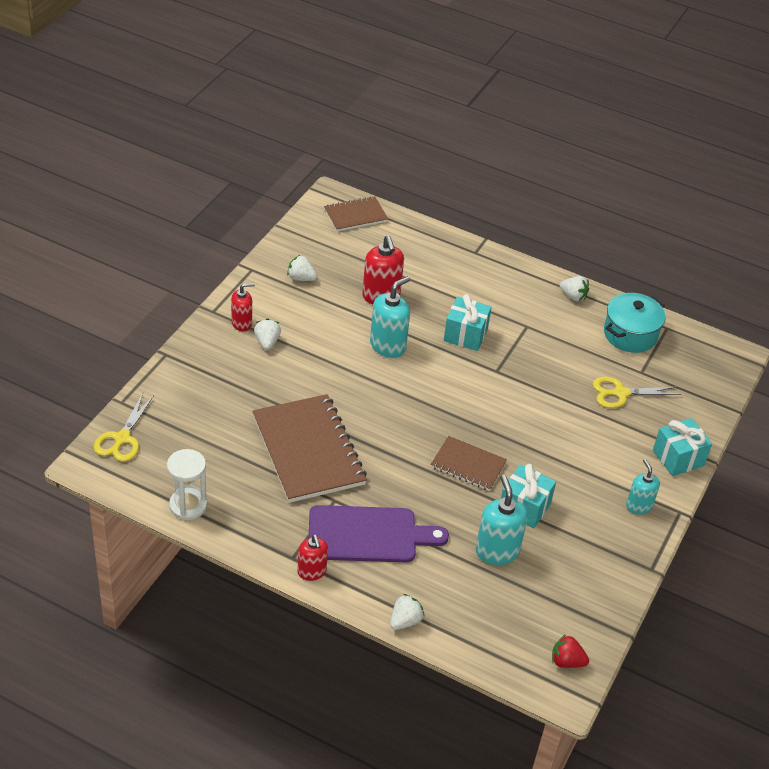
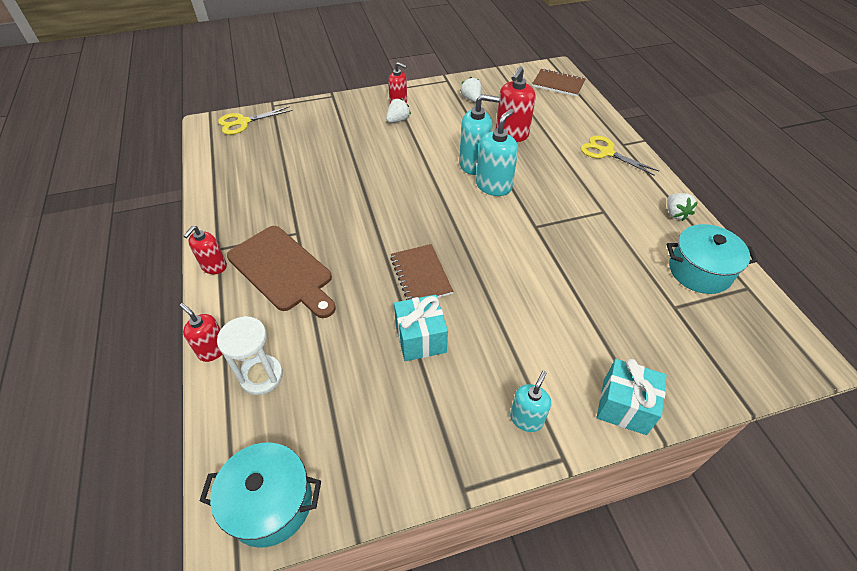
camera: 50 degrees right, 5 degrees up
(188, 505) = (216, 177): white hourglass -> white hourglass (261, 376)
(308, 450) = (328, 193): brown notebook -> none
(368, 535) = (282, 270): purple cutting board -> brown cutting board
(405, 621) = (213, 350): white strawberry -> red soap dispenser
(465, 335) = (542, 189): turquoise gift -> none
(497, 551) = (351, 355): turquoise soap dispenser -> turquoise soap dispenser (493, 186)
(566, 661) = (270, 503): red strawberry -> turquoise pot
(620, 393) = (630, 310): yellow scissors -> yellow scissors (606, 152)

